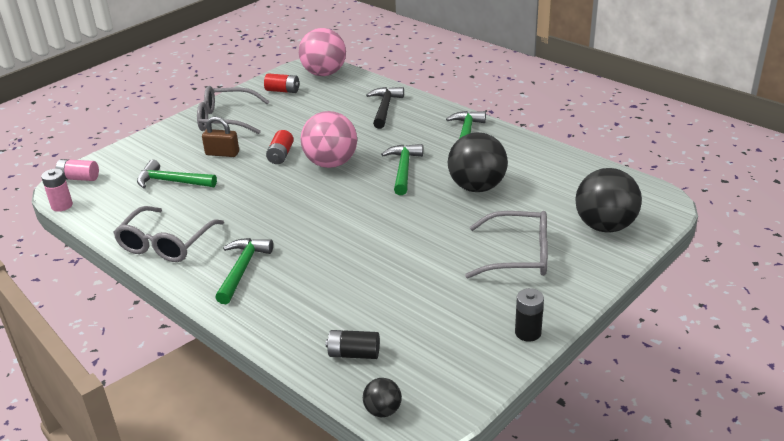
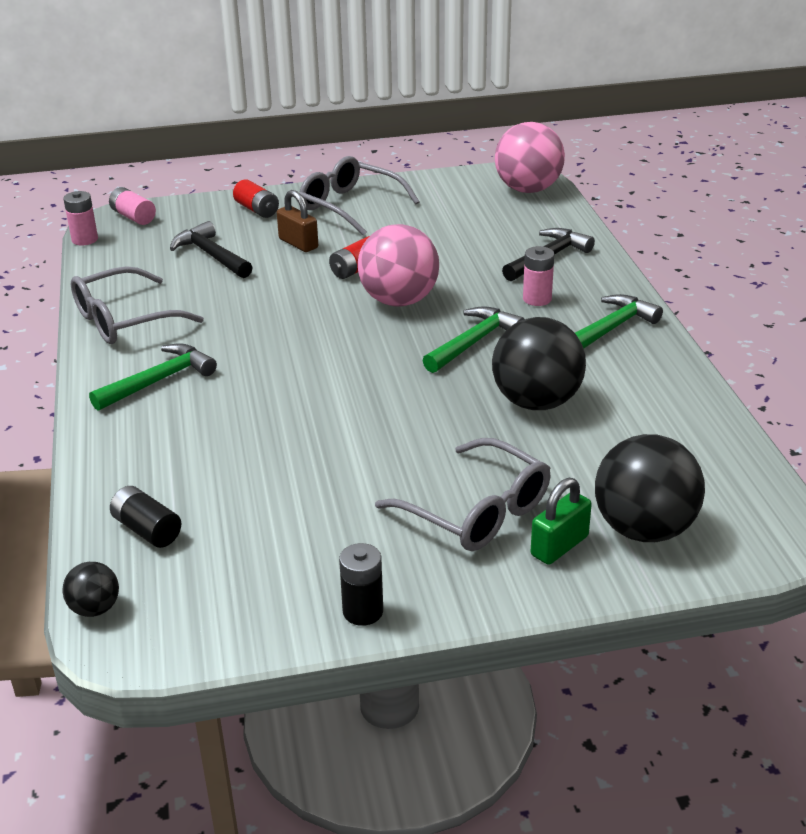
camera: 35 degrees right, 0 degrees up
(172, 182) = (211, 255): green hammer -> black hammer
(283, 91) = (453, 194): red battery -> red battery (257, 210)
(407, 133) = (537, 299): none -> pink battery
(578, 253) = (559, 546): none -> green padlock

